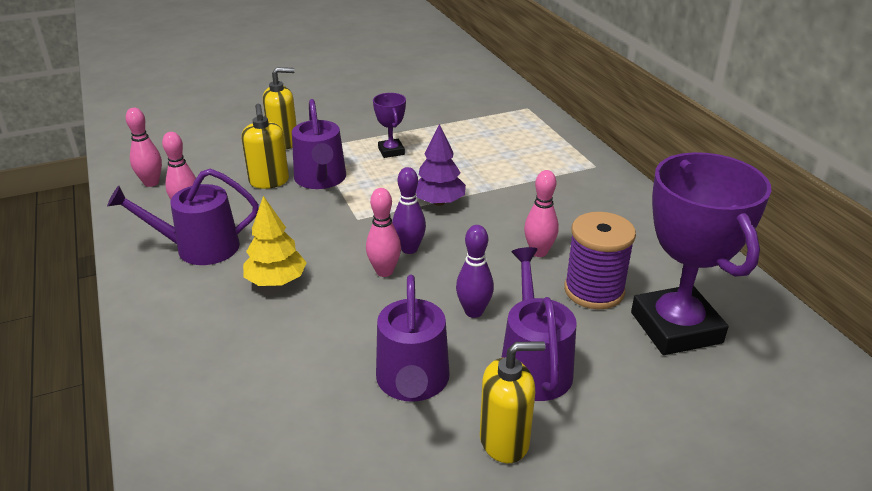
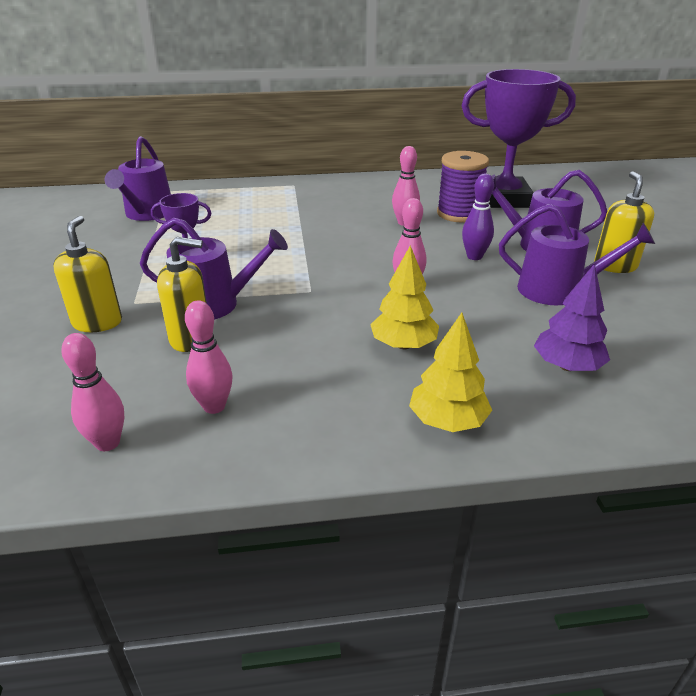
camera: 75 degrees left, 0 degrees up
(168, 316) = (447, 421): none -> yellow tree
(199, 248) = (315, 396): purple watering can -> purple watering can (147, 214)
(409, 249) = (376, 271): purple bowling pin -> none
(439, 202) = (307, 249): purple tree -> purple tree (567, 366)

